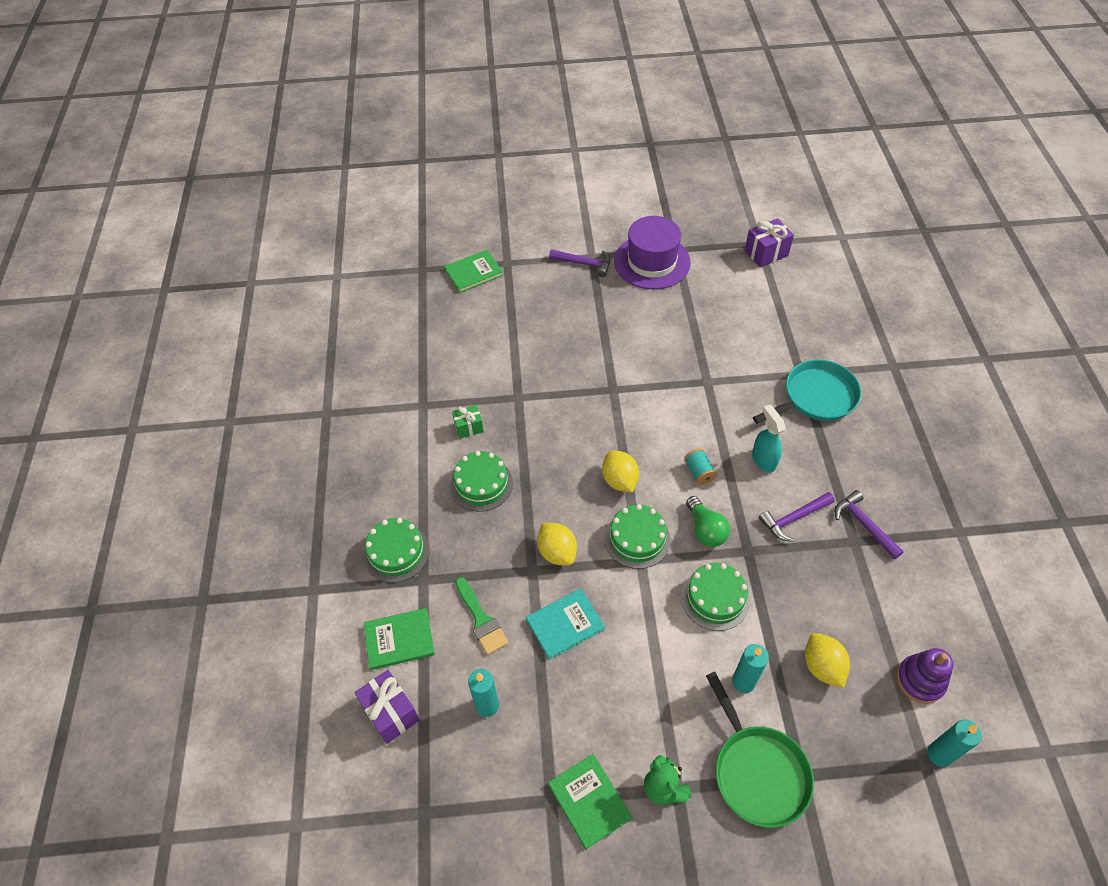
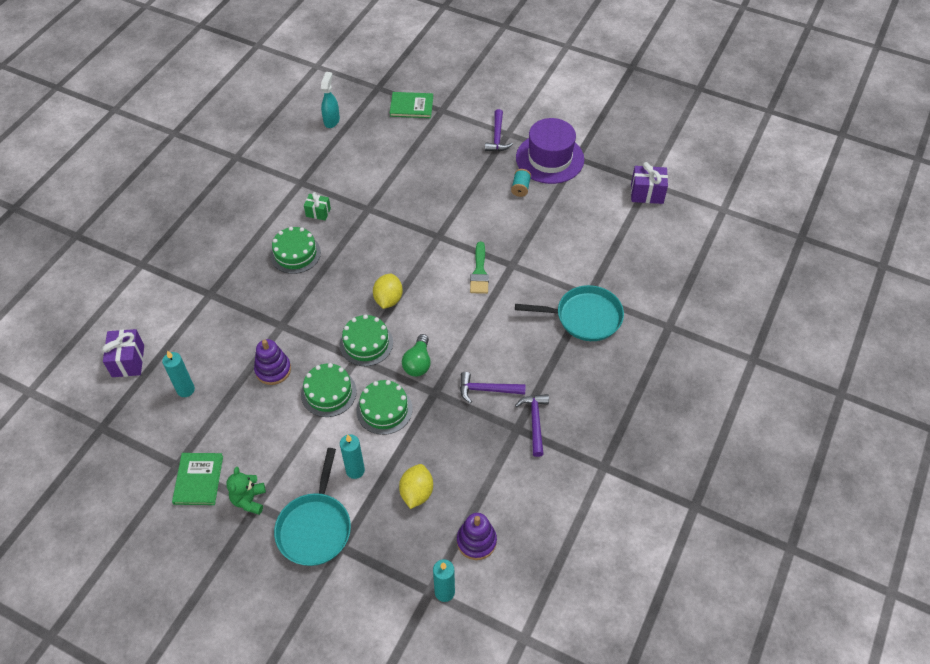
camera: 30 degrees right, 0 degrees up
(396, 552) = (208, 268): green cake -> green cake (328, 392)
(399, 640) = (167, 322): green book -> none
(481, 619) = (224, 337): green brush -> green brush (479, 272)
(557, 552) = (306, 323): yellow lemon -> none
(565, 624) = (273, 370): turquoise book -> purple stacking toy
(584, 264) = (497, 137): purple hammer -> purple hammer turned 45 degrees clockwise
(699, 472) = (448, 323): turquoise spool -> turquoise spool (520, 188)
(757, 772) = (315, 527): green pan -> turquoise pan
(763, 460) = (502, 339): turquoise spray bottle -> turquoise spray bottle (331, 120)

